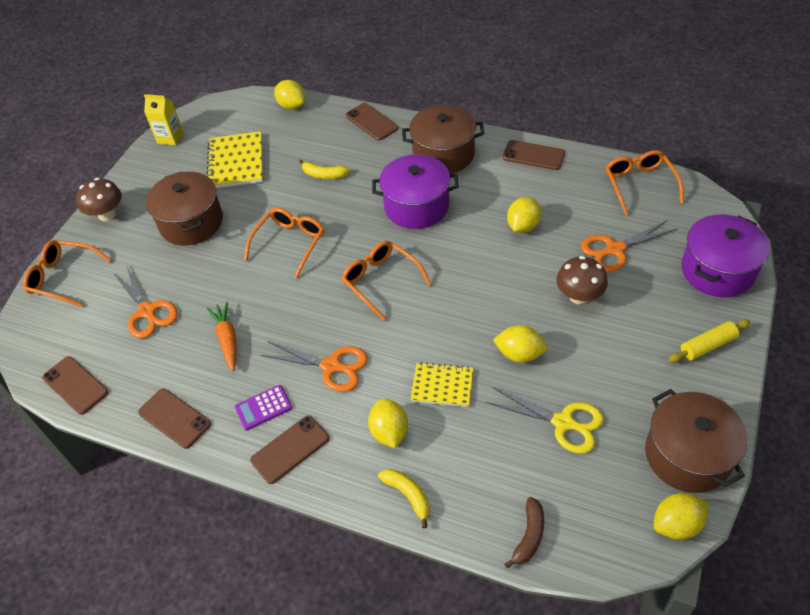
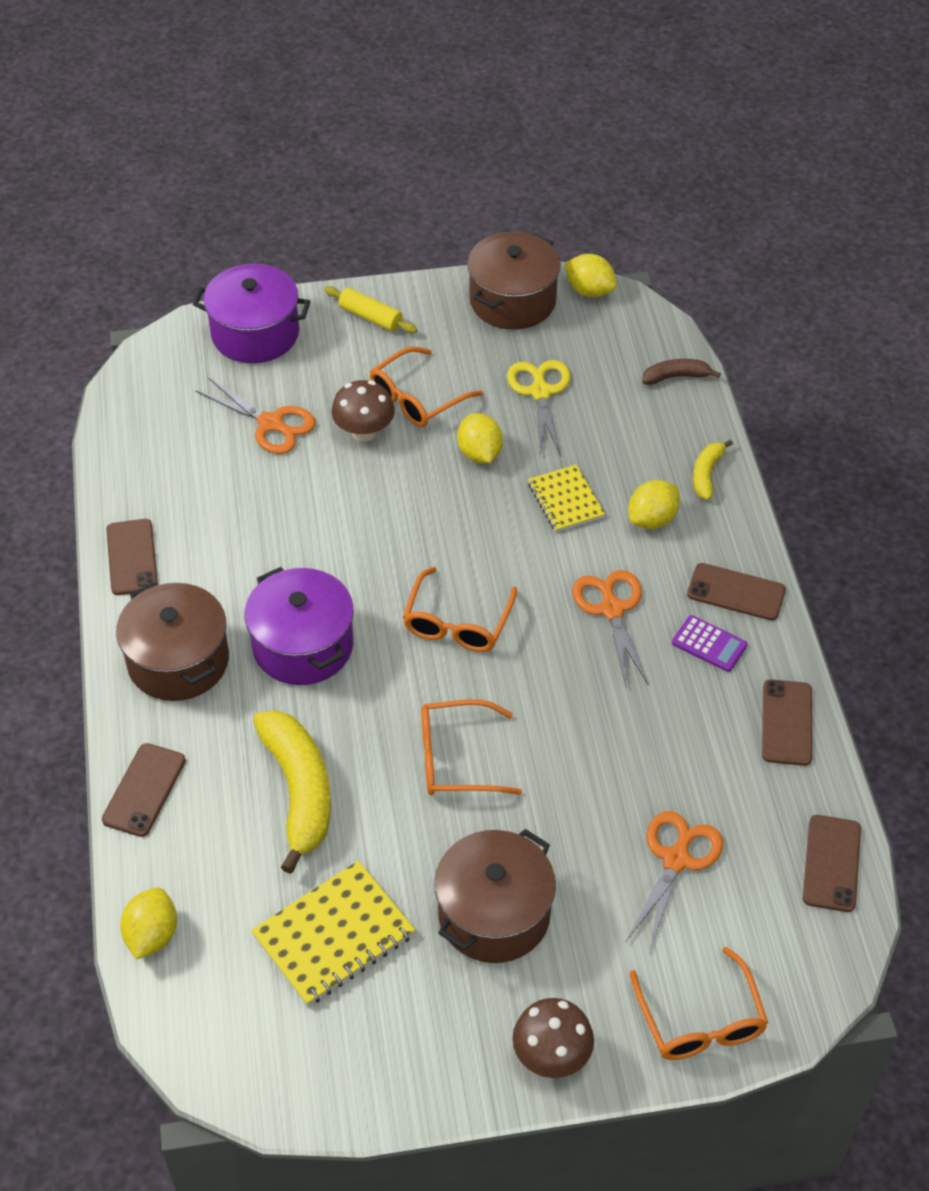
camera: 125 degrees left, 0 degrees up
(170, 137) = (327, 1088): yellow carton -> none
(227, 339) = (650, 737): orange carrot -> none
(324, 175) = (298, 791): yellow banana -> yellow banana, size x1.99
(523, 226) = (278, 520): yellow lemon -> none
(639, 185) = (140, 433): orange glasses -> orange glasses (417, 398)

